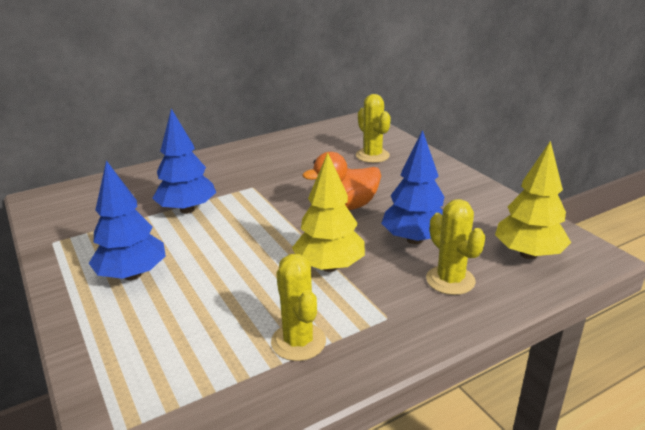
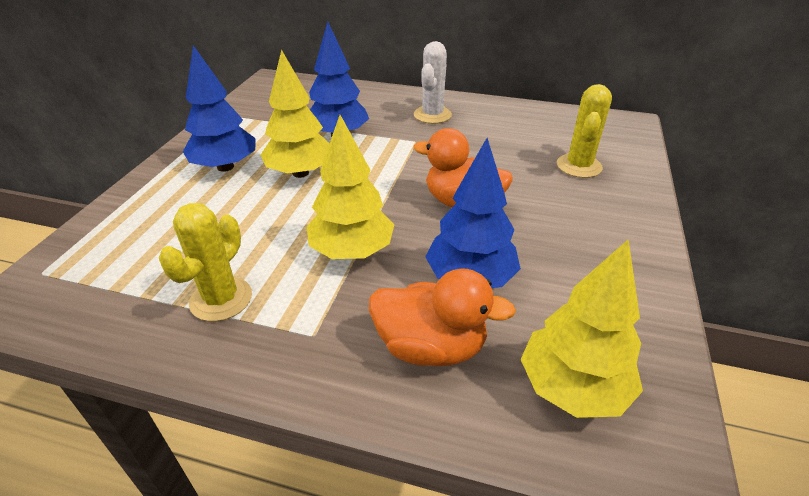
camera: 45 degrees right, 10 degrees up
(205, 246) = (300, 173): none -> yellow tree
(234, 166) = (432, 115): none -> white cactus
(450, 280) = (430, 347): yellow cactus -> orange duck

